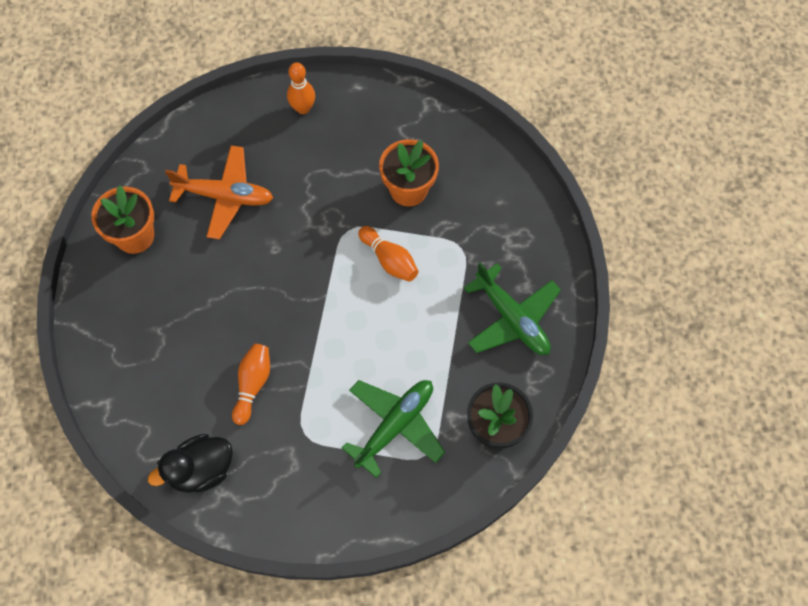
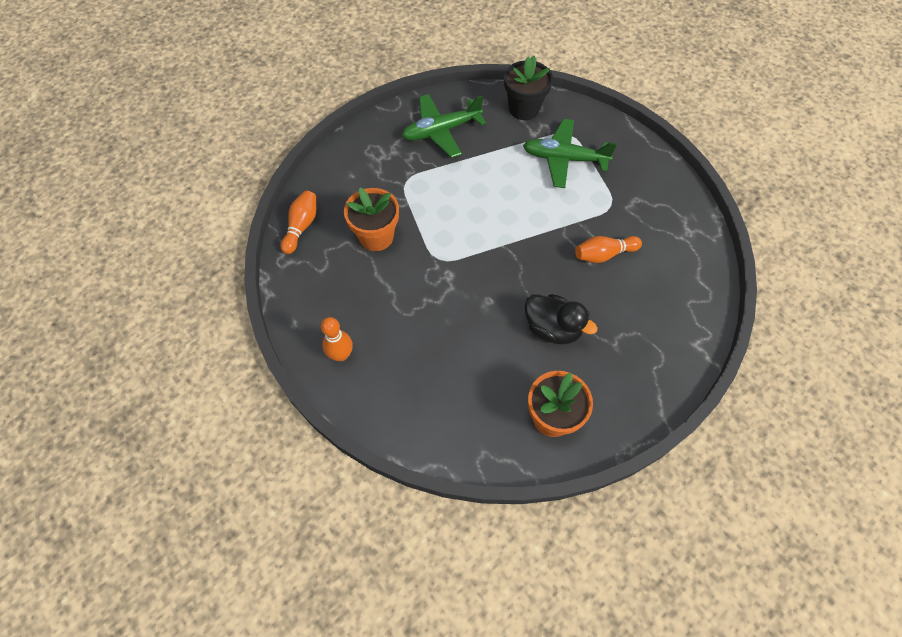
camera: 120 degrees left, 5 degrees down
(201, 470) = (686, 251): black duck -> black duck (552, 328)
(225, 196) = (467, 367): orange plane -> none
(389, 260) = (445, 220): orange bowling pin -> orange bowling pin (301, 226)
(512, 318) = (441, 131): green plane -> green plane turned 135 degrees counterclockwise

